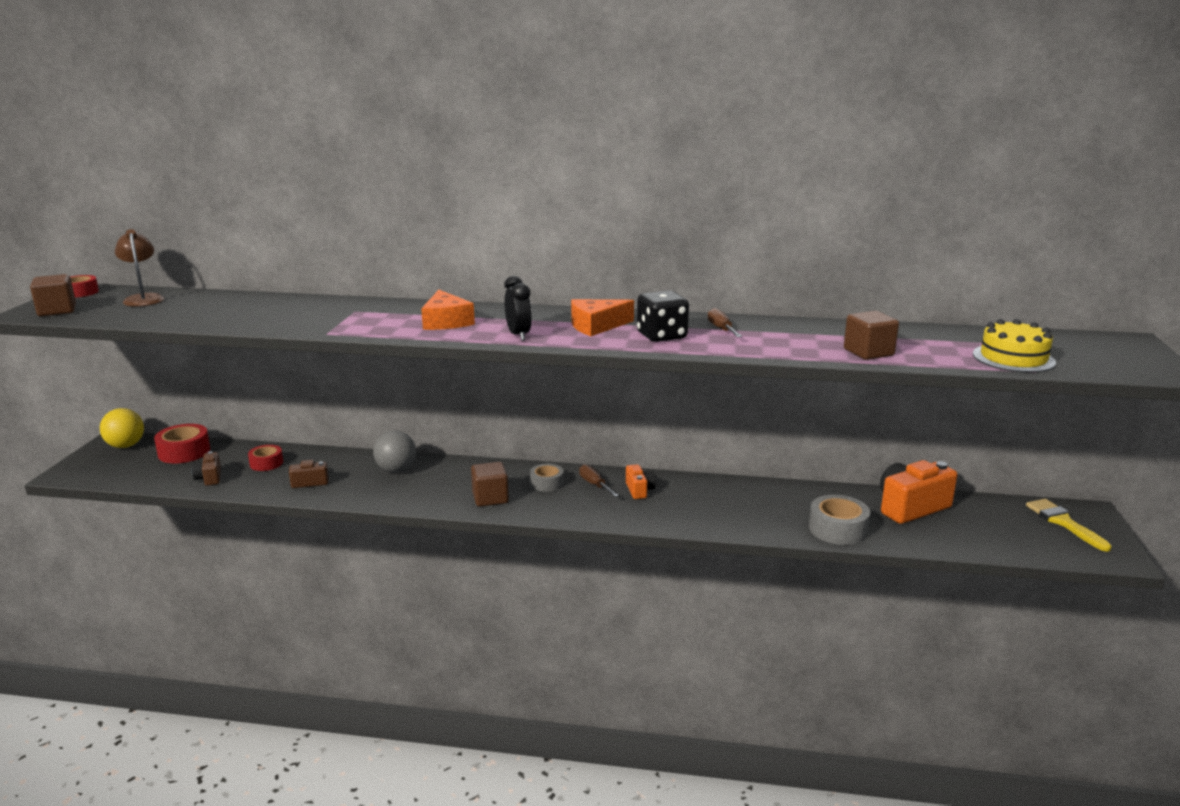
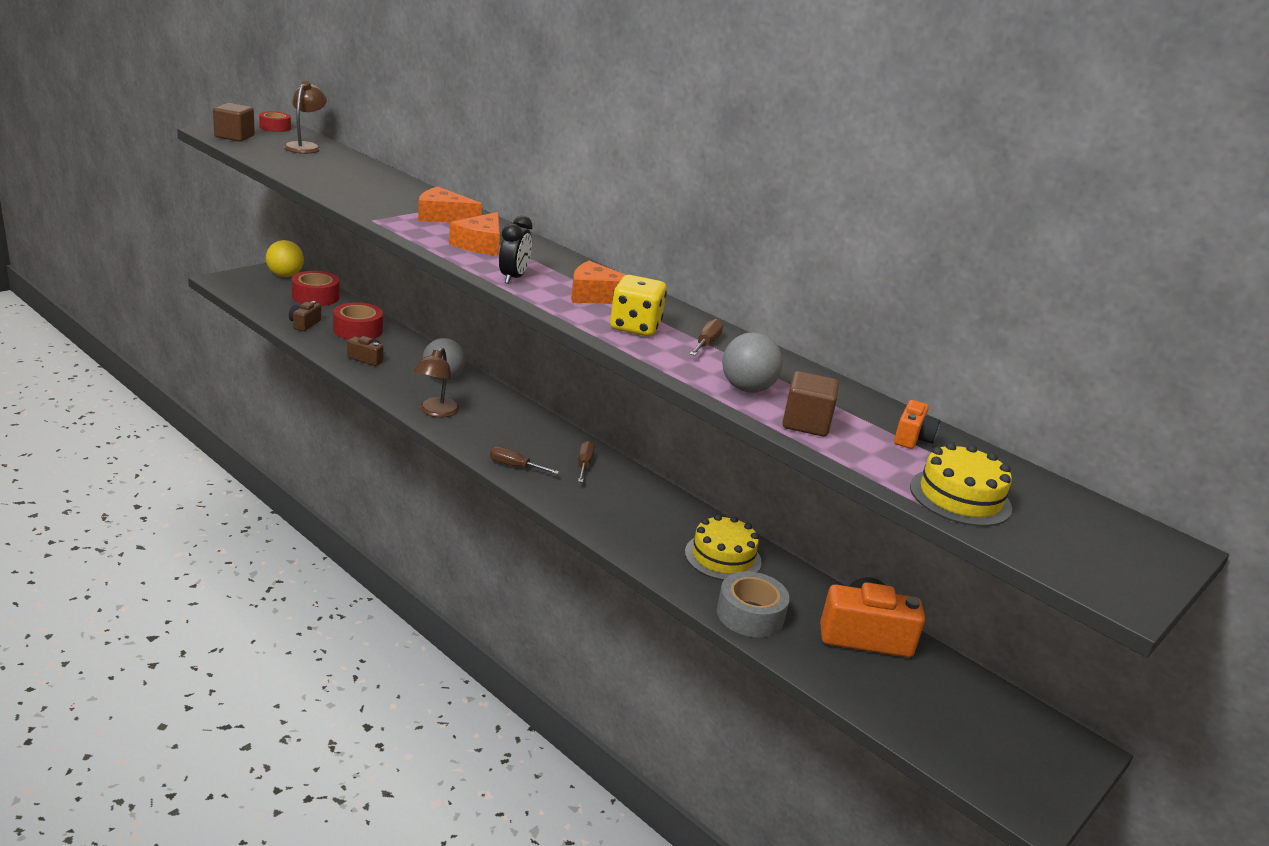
camera: 30 degrees right, 5 degrees up
(266, 463) = (358, 330): red tape -> red tape, size x1.56
(375, 312) = (443, 217): none -> orange cheese
(431, 497) = (436, 412): none -> brown lamp
(490, 498) = (480, 434): brown cube -> none
(547, 483) = (545, 444): grey tape -> none
(550, 509) = (515, 466): none -> brown screwdriver
(639, 490) = (616, 488): orange camera -> orange camera (912, 438)
(661, 336) = (635, 327): black dice -> yellow dice
(769, 502) = (722, 557): none -> yellow cake
(799, 346) = (747, 389): none -> grey ball
(1064, 523) = (1025, 742): yellow brush -> none

